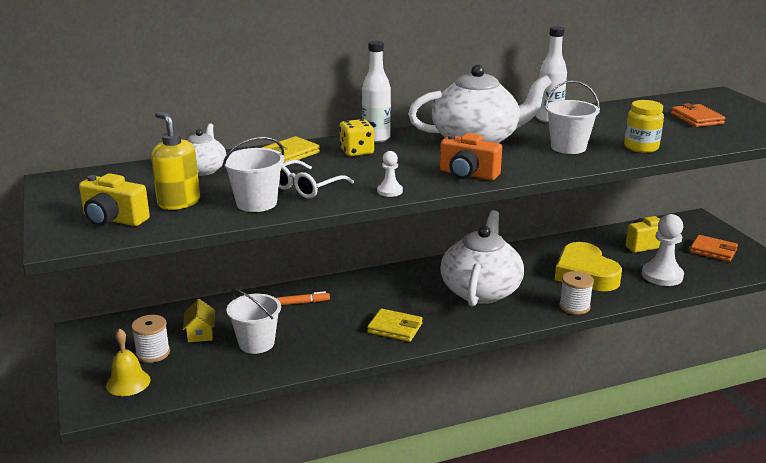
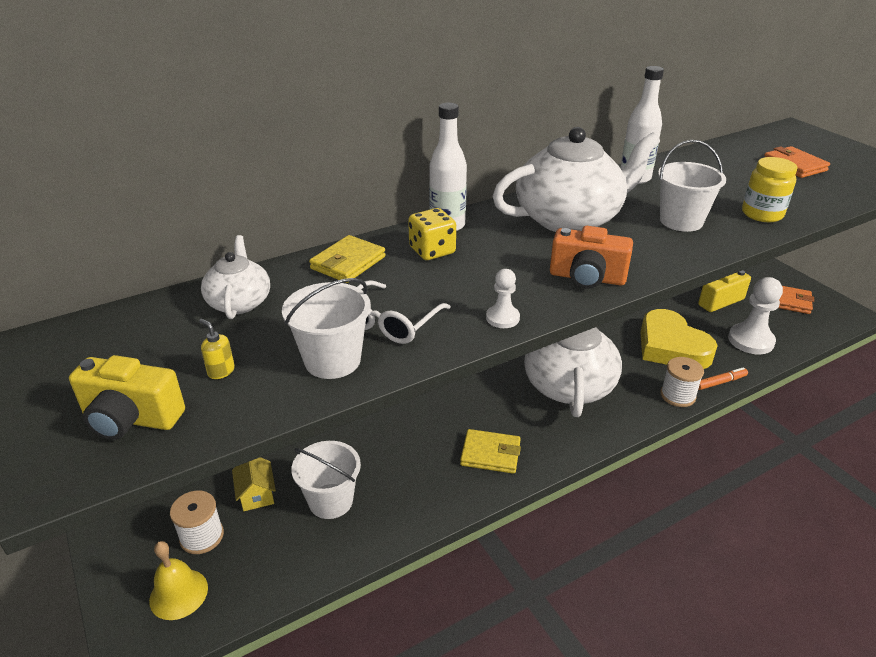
camera: 10 degrees left, 10 degrees up
(178, 202) = (221, 371): yellow soap dispenser -> yellow soap dispenser, size x0.46
(303, 303) = (371, 428): orange marker -> orange marker (720, 382)

